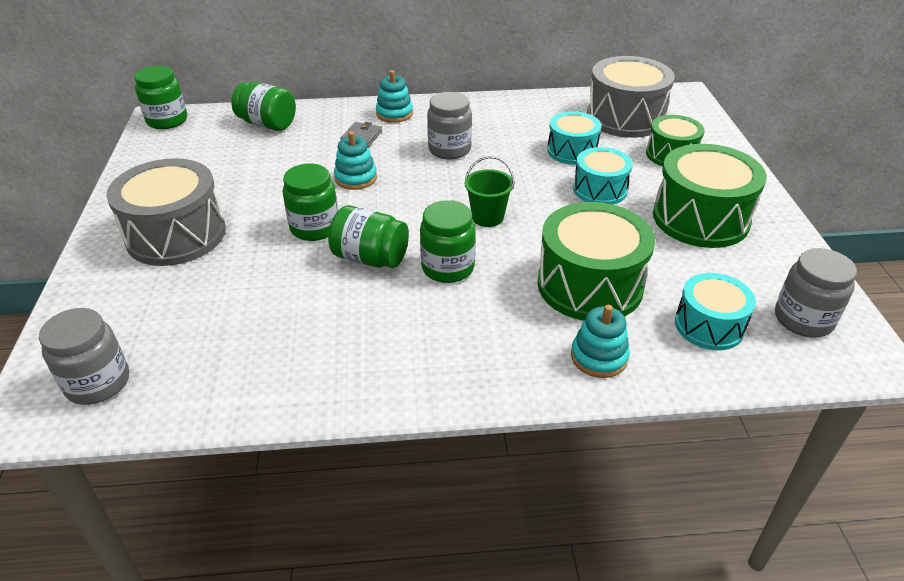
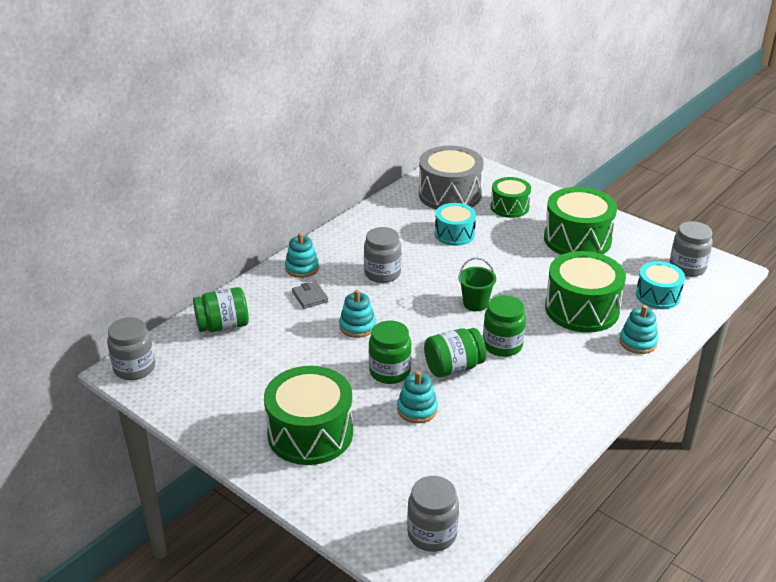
camera: 45 degrees left, 5 degrees down
(167, 121) = (134, 368): green jar -> grey jar
(176, 235) = (310, 433): grey drum -> green drum
(279, 272) = (417, 409): none -> turquoise stacking toy
(600, 189) = (506, 251): turquoise drum -> none

